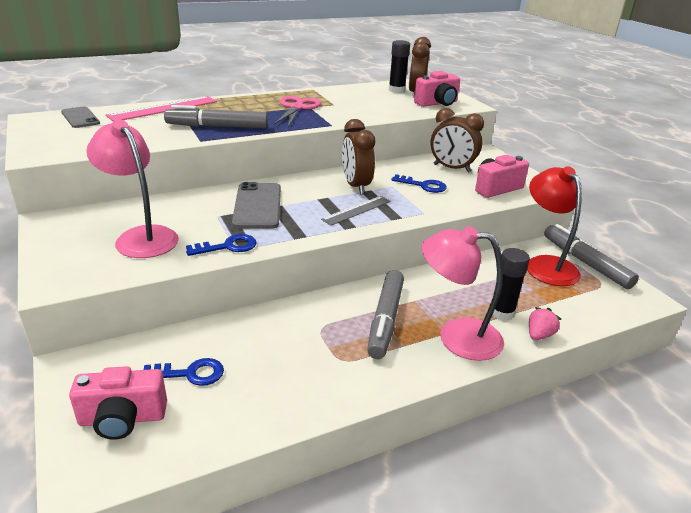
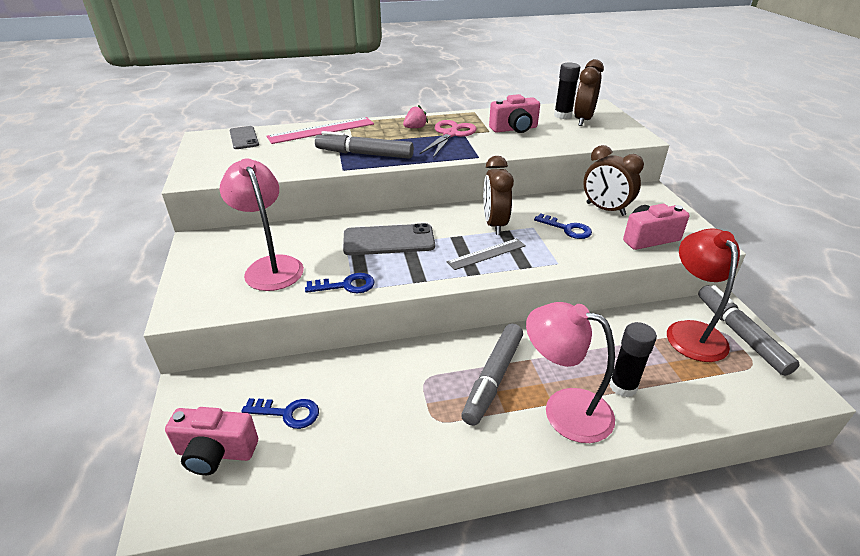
camera: 15 degrees right, 5 degrees up
(257, 206) = (389, 240): grey phone -> grey phone turned 75 degrees clockwise
(437, 103) = (602, 134): pink camera -> pink camera (514, 129)
(539, 335) = (659, 420): pink strawberry -> pink strawberry (415, 128)

